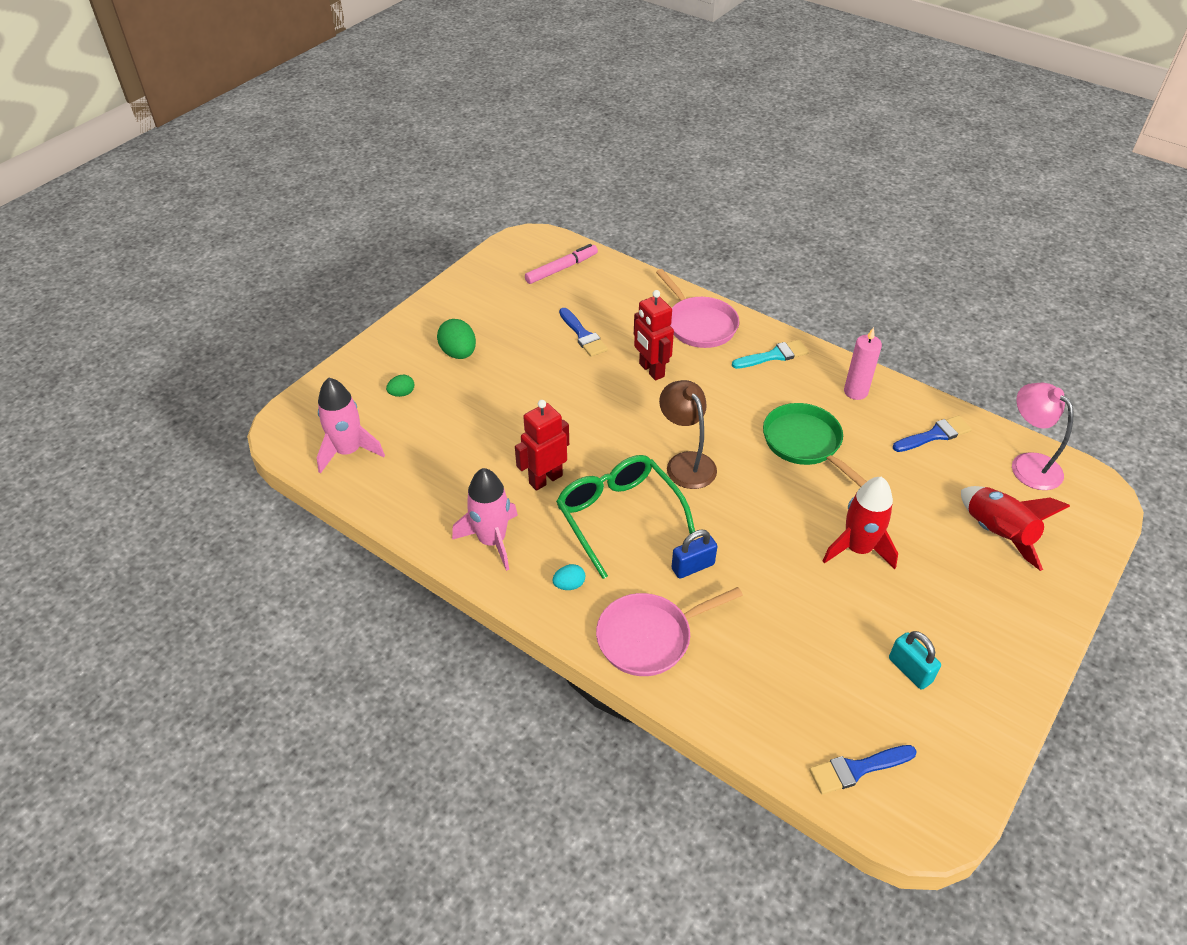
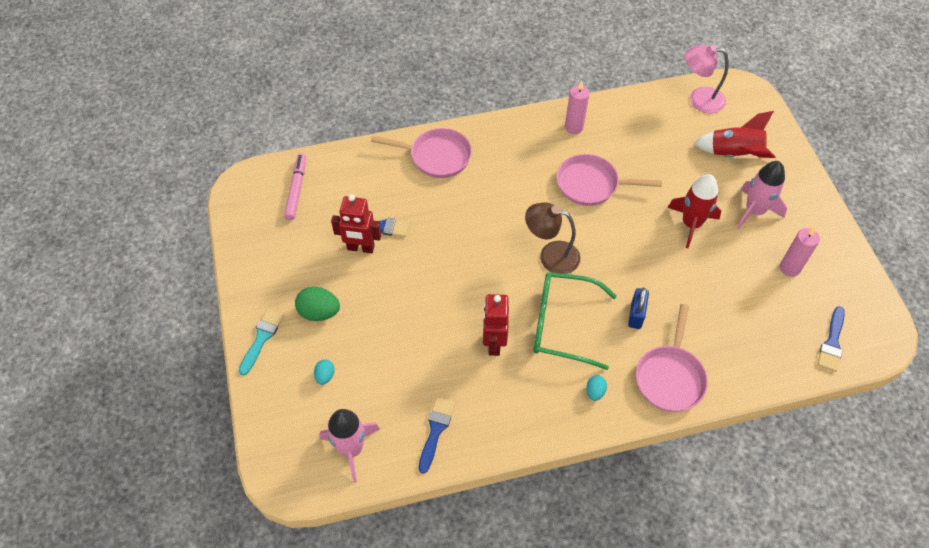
camera: 50 degrees left, 10 degrees up
(402, 393) = (325, 376): green egg -> turquoise egg
(492, 540) = (520, 411): pink rocket -> pink rocket (754, 211)
(651, 370) = (452, 213): red robot -> red robot (360, 248)
(774, 355) = (504, 141): turquoise brush -> turquoise brush (262, 338)
(805, 443) = (591, 184): green pan -> pink pan
(910, 670) = (789, 268): turquoise padlock -> pink candle
(935, 435) = (641, 120): blue brush -> blue brush (436, 430)

